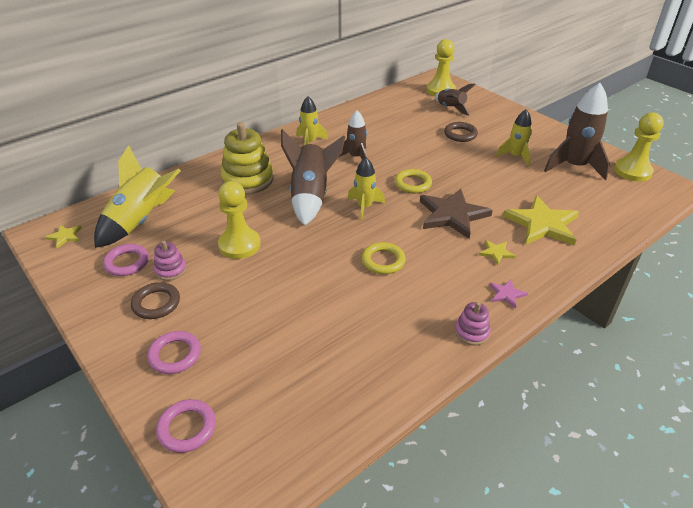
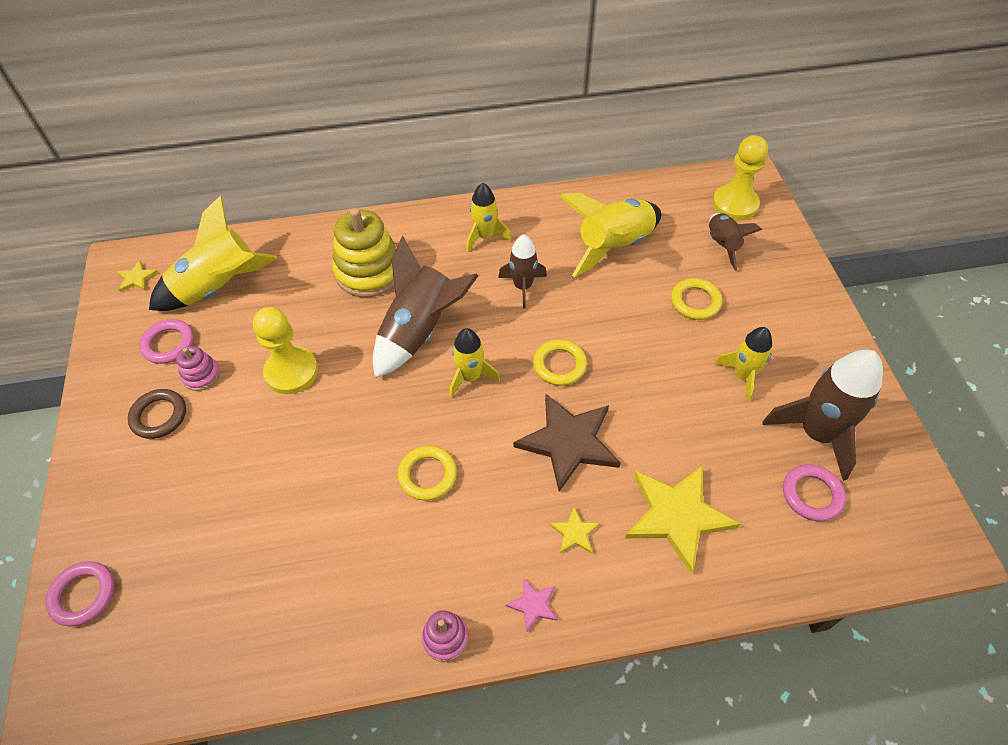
camera: 30 degrees right, 15 degrees up
(175, 355) = (132, 495): pink ring -> pink ring (812, 494)
(392, 125) = (613, 246): none -> yellow rocket
(460, 134) = (695, 301): brown ring -> yellow ring
(632, 171) = (903, 483): yellow pawn -> none

